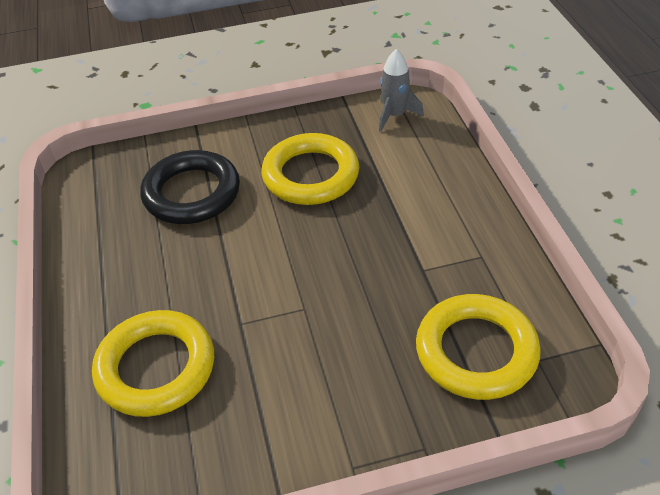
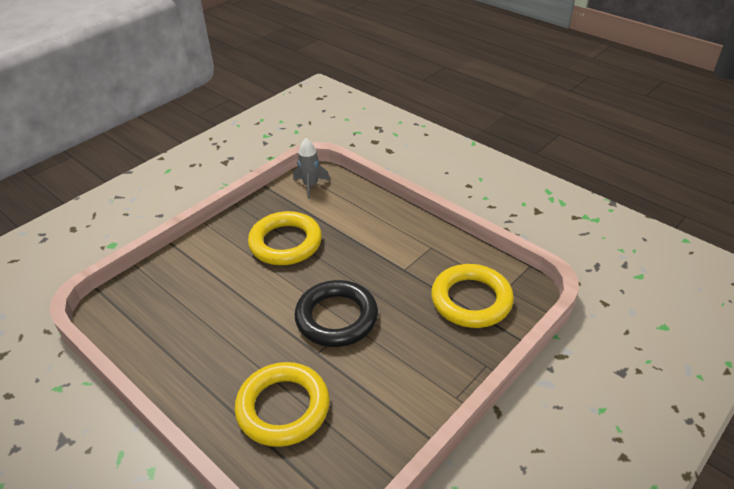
camera: 35 degrees left, 5 degrees down
(192, 193) = (209, 288): black ring -> black ring (336, 317)

